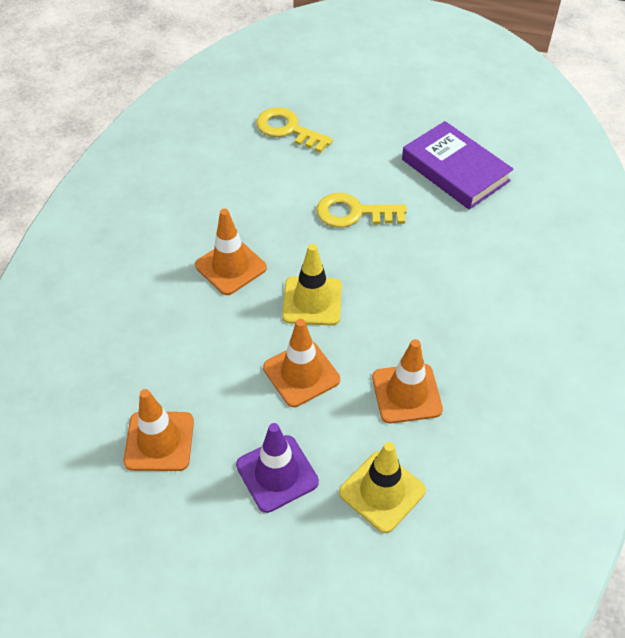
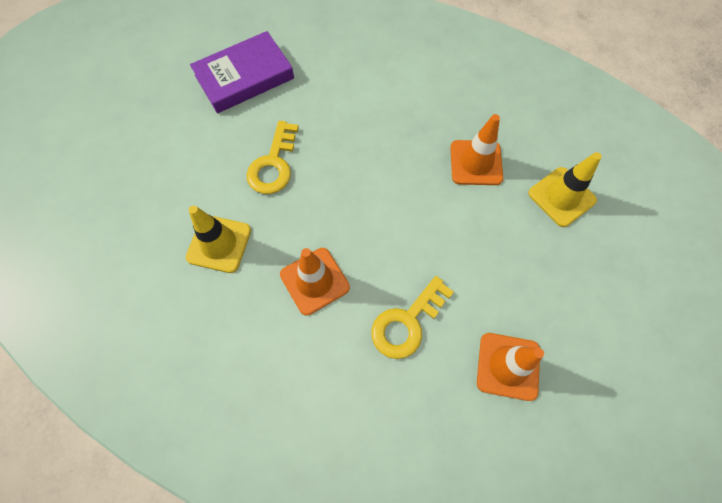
camera: 80 degrees left, 15 degrees up
(277, 473) = (544, 270): purple traffic cone -> none
(288, 129) = (139, 202): yellow key -> yellow key (407, 322)
(301, 374) = (448, 236): orange traffic cone -> none
(312, 301) = (371, 215): yellow traffic cone -> yellow traffic cone (219, 244)

